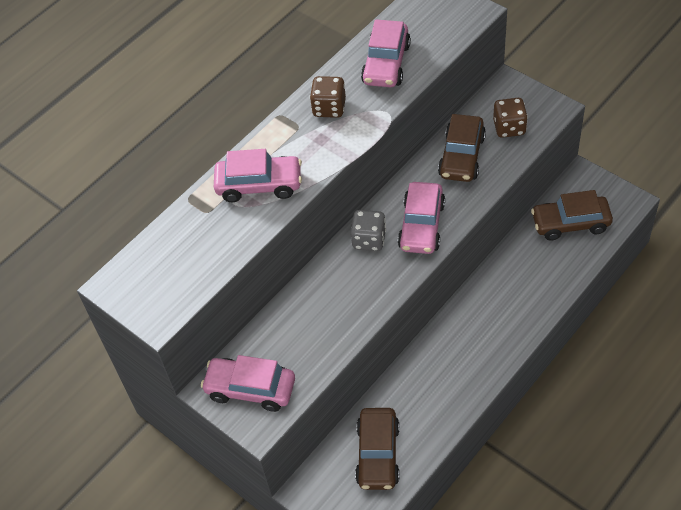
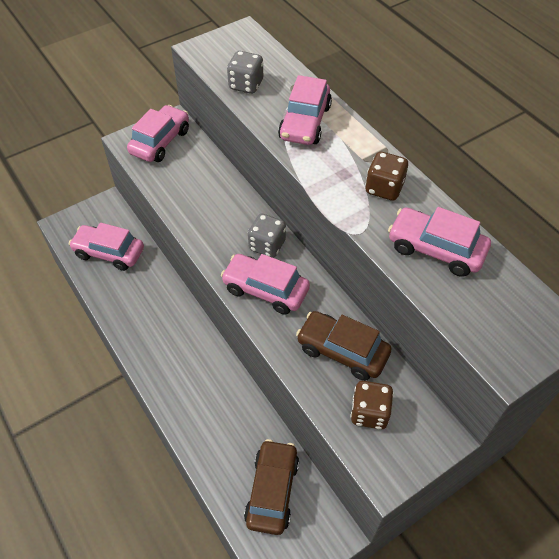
camera: 100 degrees right, 0 degrees up
(213, 251) = (246, 85): none -> grey dice
(378, 454) = (109, 253): brown car -> pink car

